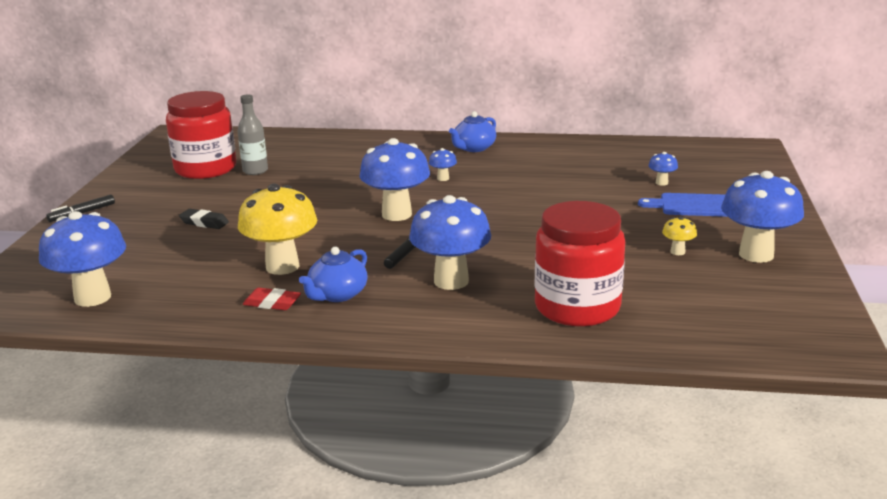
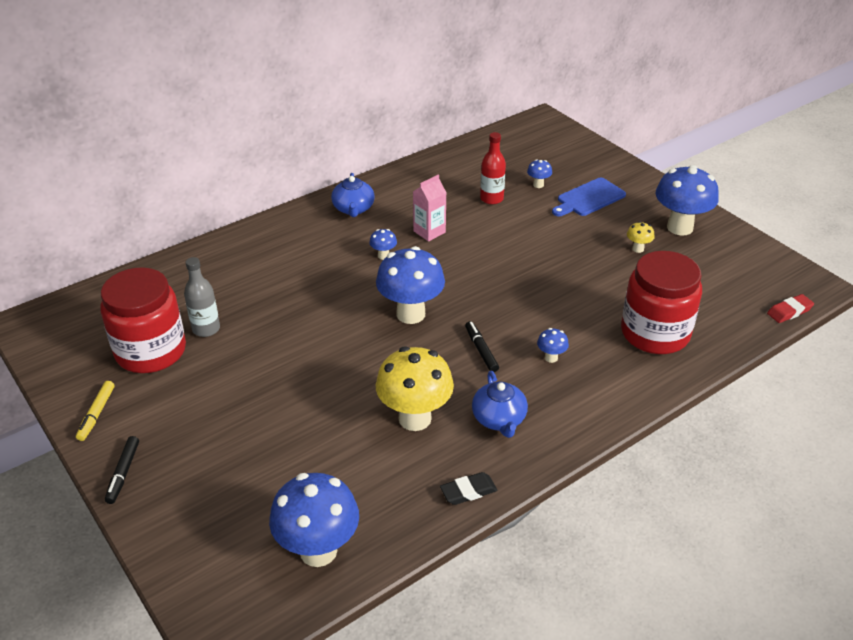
camera: 45 degrees left, 15 degrees up
(123, 183) = (96, 414): none -> yellow marker
(204, 222) = (267, 413): black eraser -> black eraser (468, 491)
(272, 303) = (468, 458): red eraser -> red eraser (789, 311)
(451, 281) = (551, 358): blue mushroom -> blue mushroom, size x0.44
(506, 178) = (429, 232): none -> pink carton
(599, 177) = (491, 199): none -> red bottle

